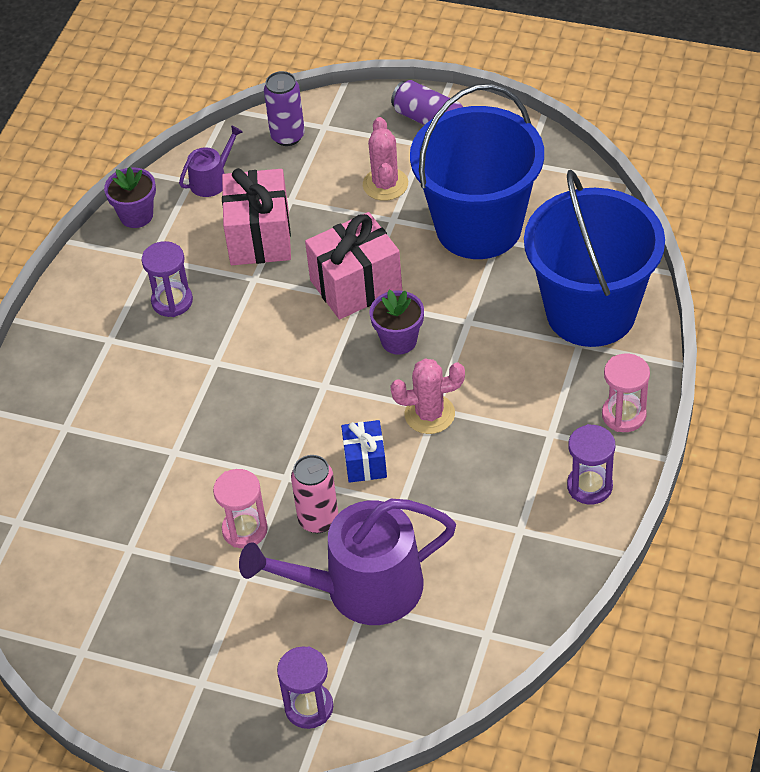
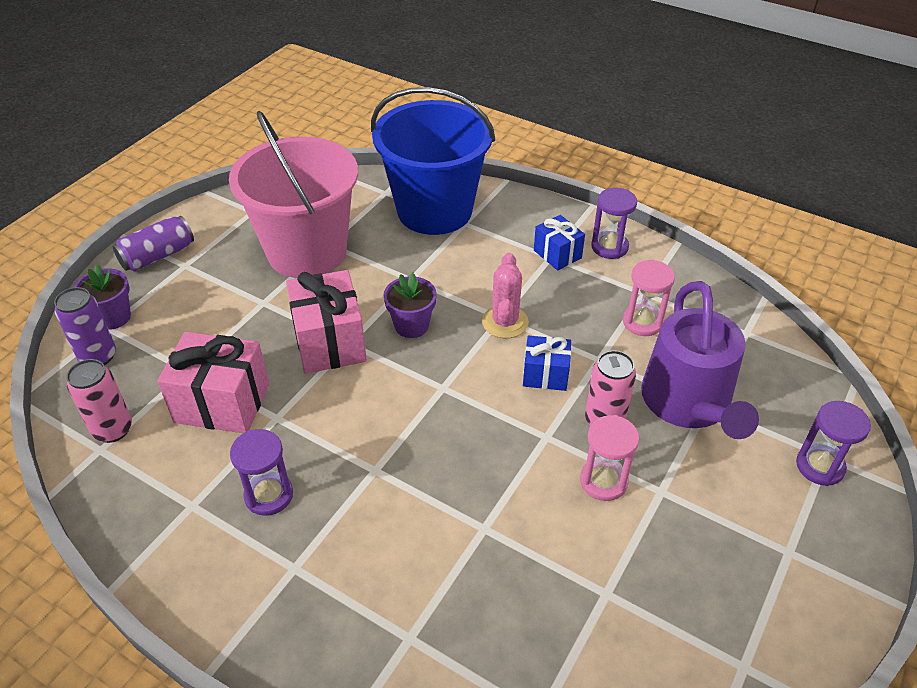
camera: 80 degrees left, 5 degrees down
(136, 215) = (116, 510): purple flower pot -> purple flower pot (113, 317)
(212, 180) = (113, 429): purple watering can -> pink can
(385, 184) = (216, 299): pink cactus -> none
(478, 227) = (307, 251): blue bucket -> pink bucket
(557, 439) = (557, 254): none -> blue gift
(624, 415) = (545, 216): pink hourglass -> pink hourglass (642, 322)

